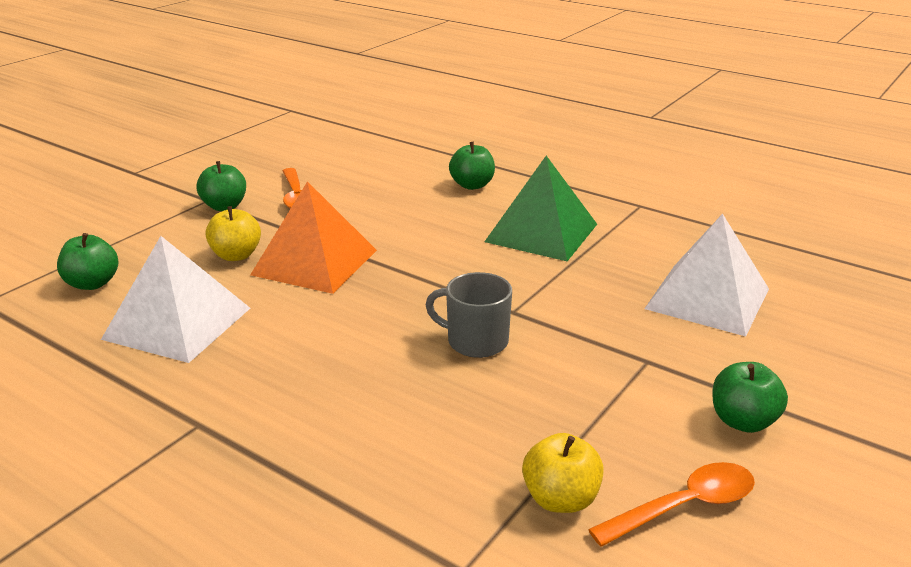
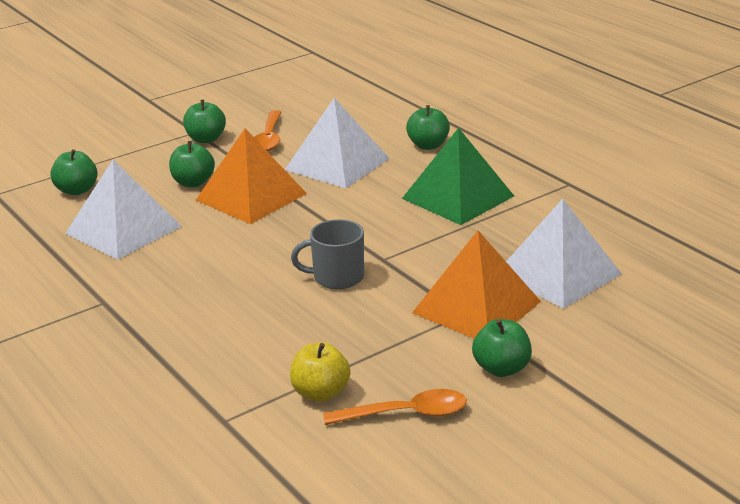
camera: 20 degrees right, 0 degrees up
(236, 255) = (193, 182): yellow apple -> green apple
(389, 215) = (337, 164): none -> white pyramid
(475, 341) = (337, 277): grey mug -> grey mug turned 45 degrees counterclockwise
(656, 350) = (476, 307): none -> orange pyramid

